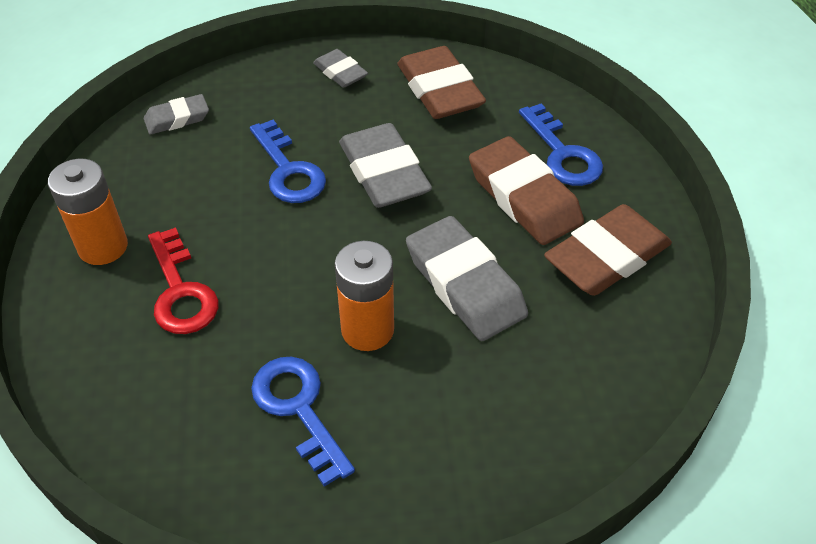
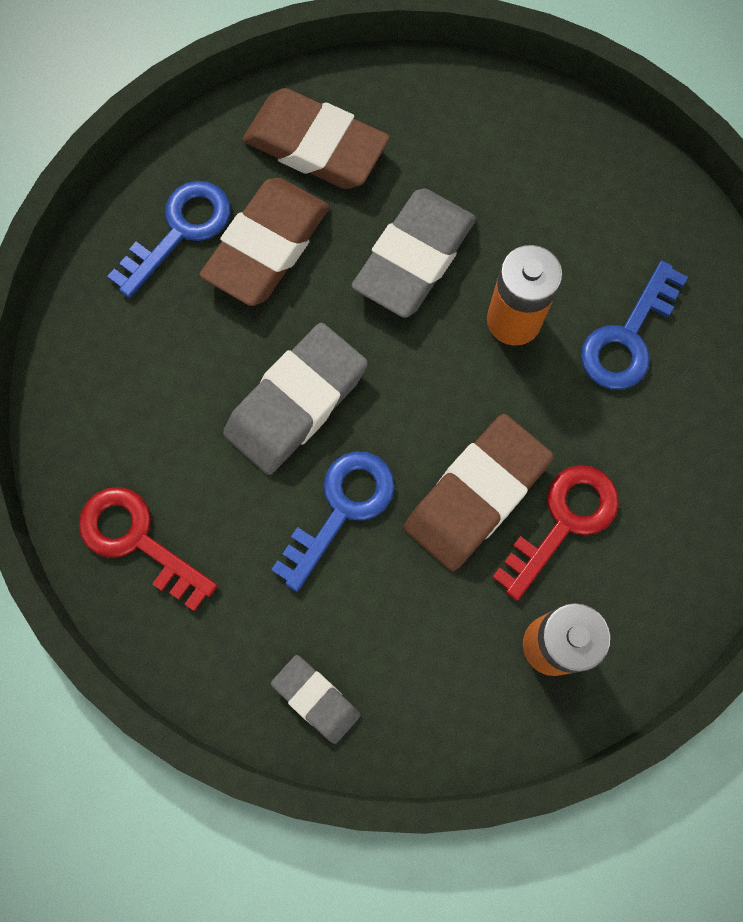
camera: 115 degrees left, 25 degrees up
(340, 72) = (138, 540): grey eraser -> red key
(439, 90) = (122, 404): brown eraser -> brown eraser (476, 495)

